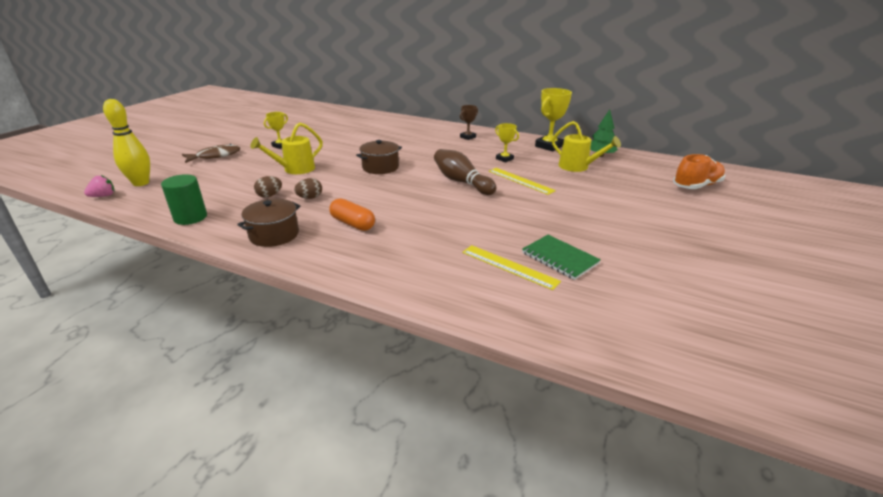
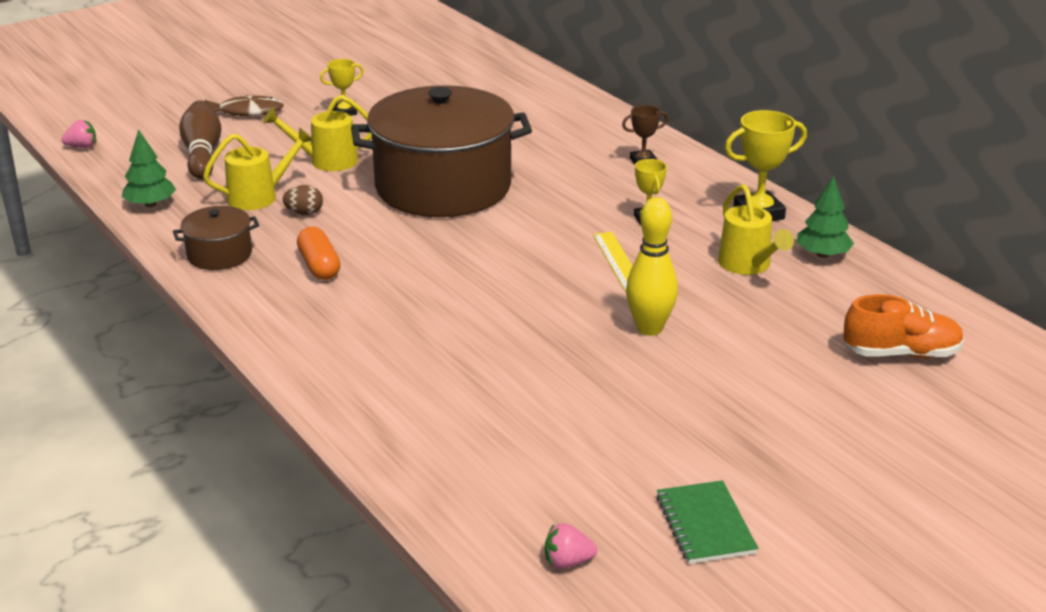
camera: 30 degrees right, 0 degrees up
(141, 183) = (132, 137): yellow bowling pin -> yellow bowling pin (649, 328)
(190, 217) = (150, 204): green cylinder -> green tree
(269, 195) = (260, 196): brown egg -> yellow watering can
(380, 167) = (443, 187): brown pot -> brown pot, size x2.29
(461, 182) = (529, 242): brown bowling pin -> brown bowling pin (202, 153)
(509, 266) = (439, 378): yellow ruler -> none
(559, 258) = (515, 389): green notebook -> green notebook (705, 525)
(746, 358) = (567, 562): none -> pink strawberry

